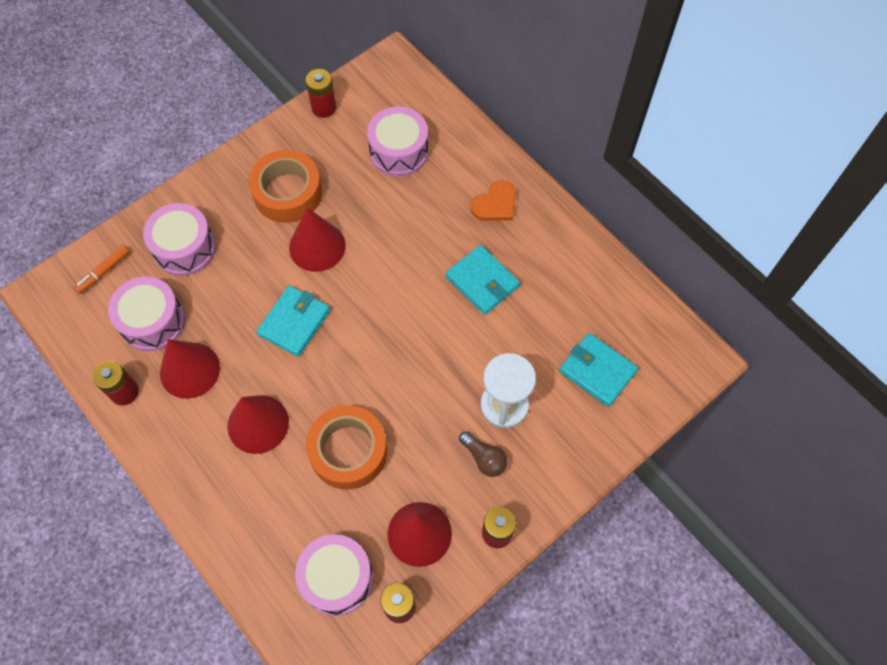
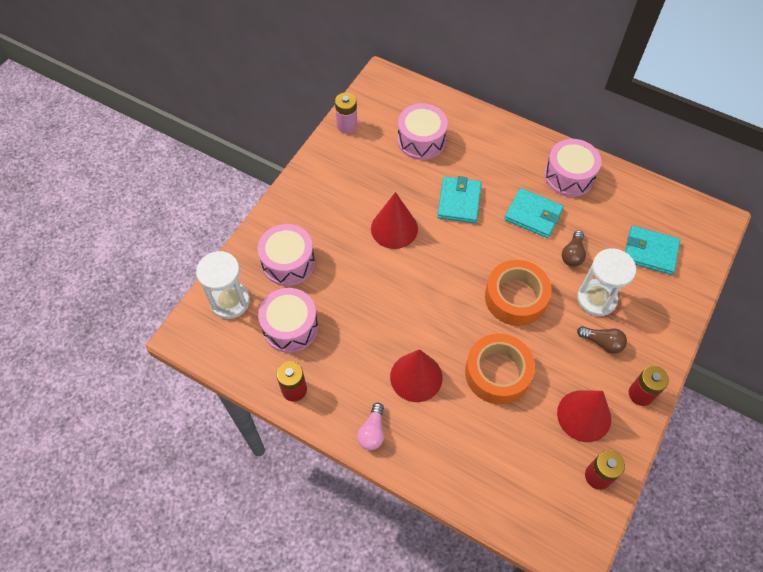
camera: 20 degrees left, 5 degrees down
(104, 271) = (230, 301): orange marker -> white hourglass
(182, 467) = (372, 432): none -> pink light bulb
(190, 370) = (340, 354): red cone -> none
(288, 193) = (350, 196): orange tape -> orange tape (515, 297)
(294, 322) = (405, 290): turquoise wallet -> turquoise wallet (459, 201)
(324, 107) = (347, 125): red battery -> pink battery
(337, 578) = (539, 472): pink drum -> pink drum (569, 176)
(495, 204) = (513, 157): orange heart -> none
(504, 343) = (572, 254): none -> brown light bulb

